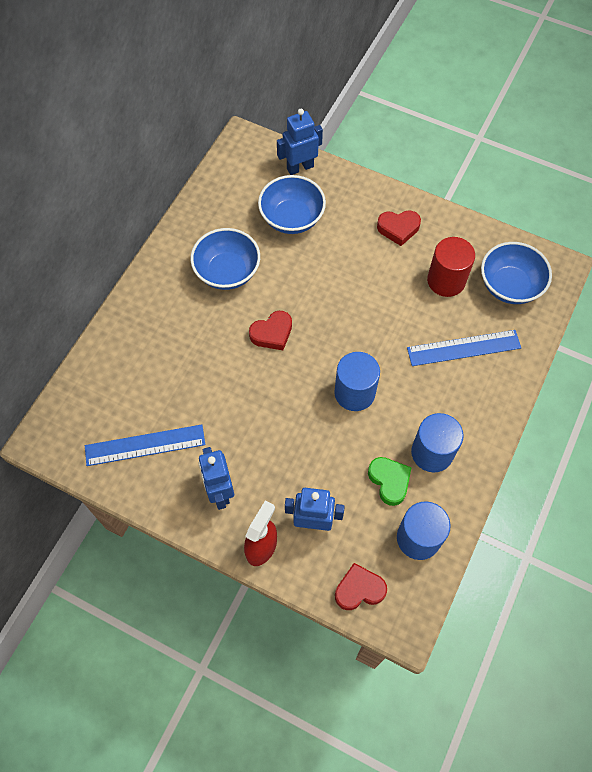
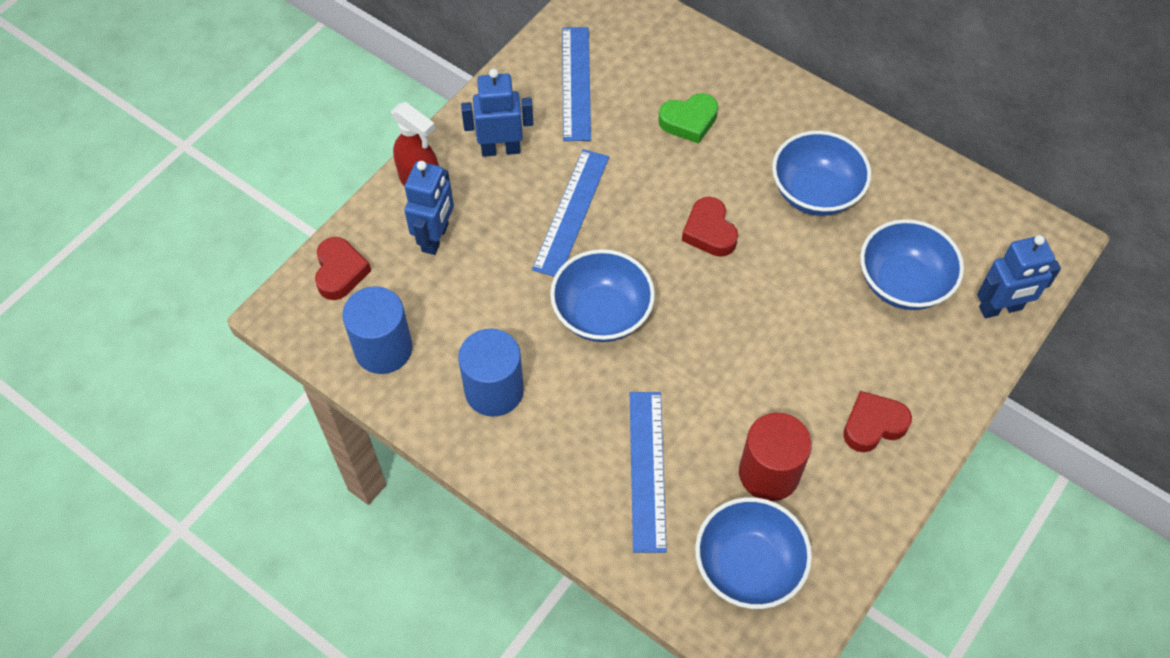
camera: 100 degrees right, 5 degrees down
(271, 427) = (571, 212): none -> blue ruler
(300, 167) = (1000, 308): blue robot -> blue robot turned 90 degrees clockwise
(354, 392) = (602, 314): blue cylinder -> blue bowl
(389, 481) = (467, 331): green heart -> green heart (689, 121)
(398, 229) = (873, 425): red heart -> red heart turned 60 degrees clockwise

